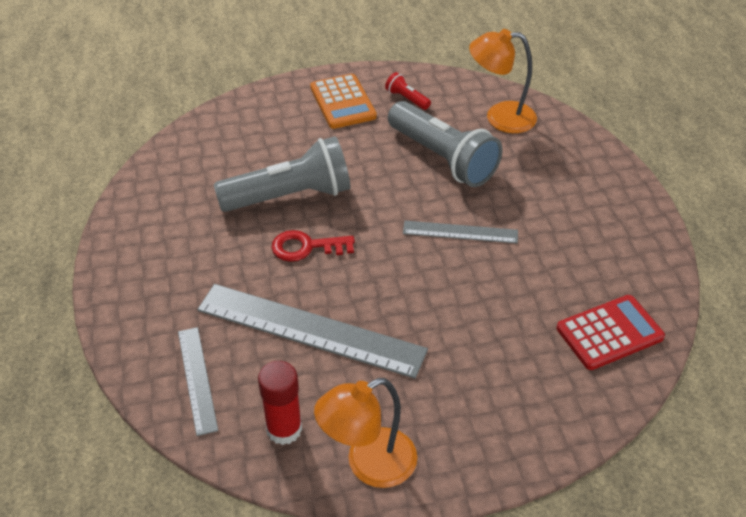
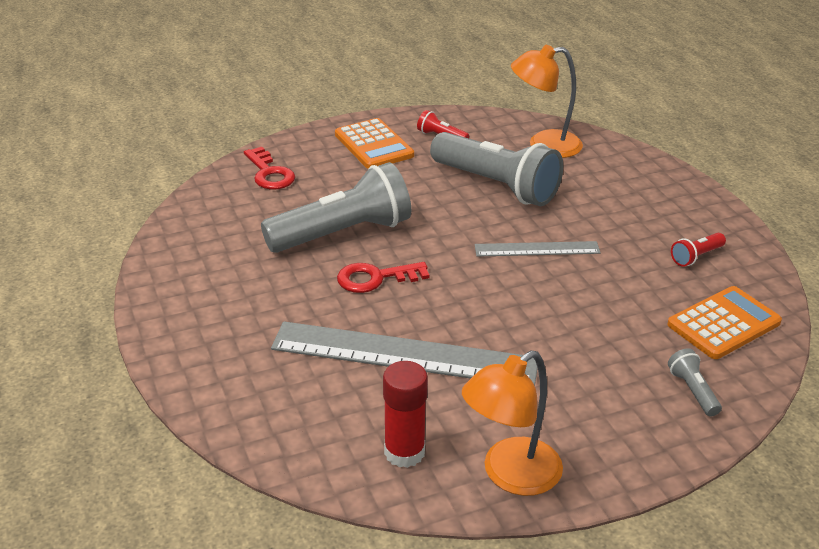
camera: 10 degrees left, 10 degrees down
(197, 379) = (290, 415): grey ruler -> none
(242, 124) = (269, 173): none -> red key
(558, 401) = (692, 391): none -> grey flashlight
(607, 257) = (696, 257): none -> red flashlight
(609, 333) = (724, 324): red calculator -> orange calculator

